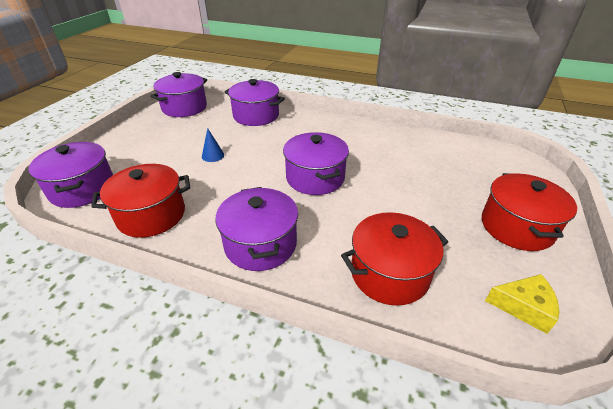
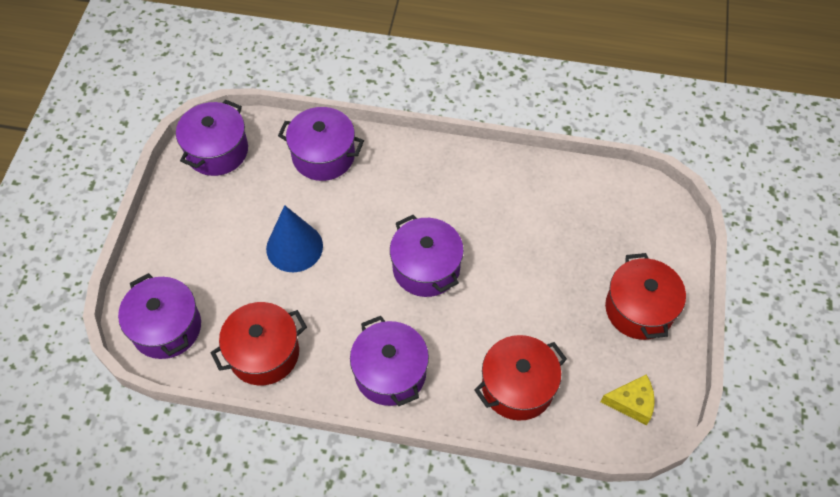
camera: 10 degrees left, 20 degrees up
(213, 155) = (294, 247): blue cone -> blue cone, size x2.06

